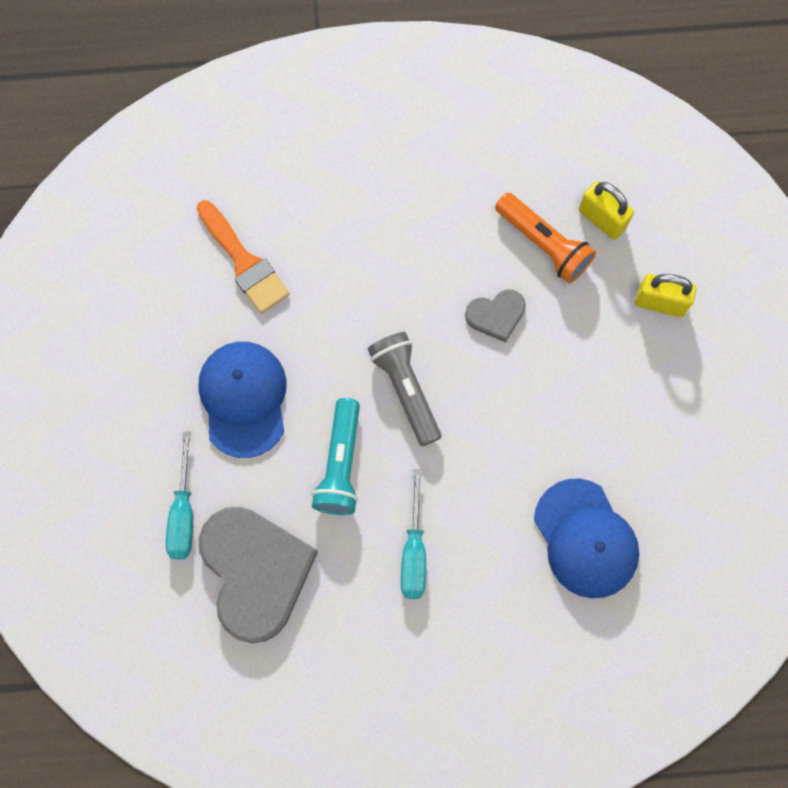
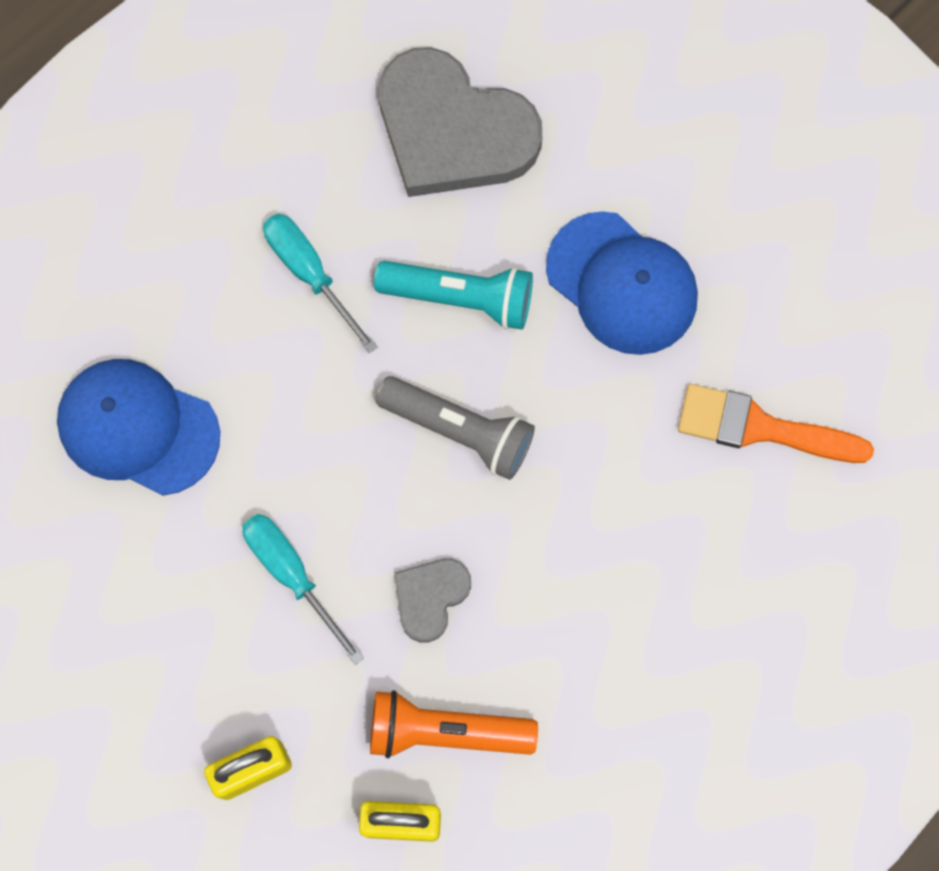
camera: 140 degrees right, 0 degrees up
(183, 512) = (576, 128): turquoise screwdriver -> turquoise screwdriver (292, 575)
(340, 464) = (460, 298): turquoise flashlight -> turquoise flashlight turned 135 degrees clockwise

